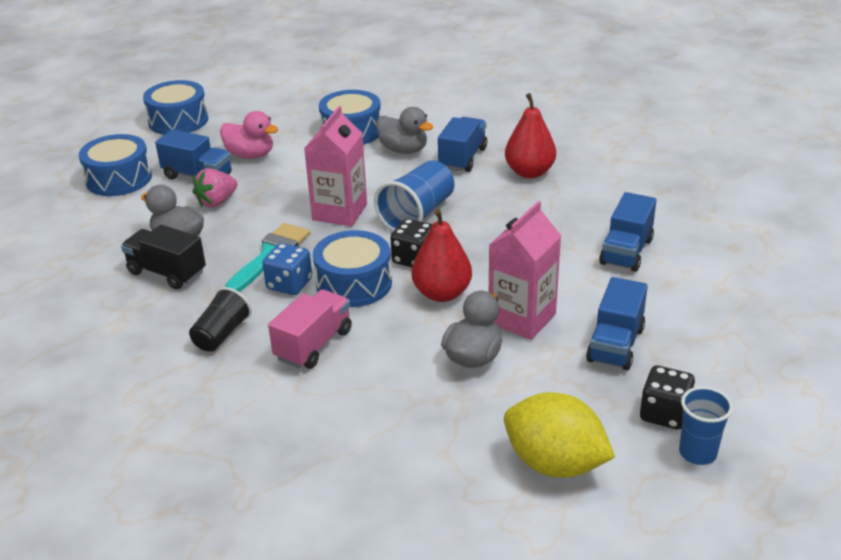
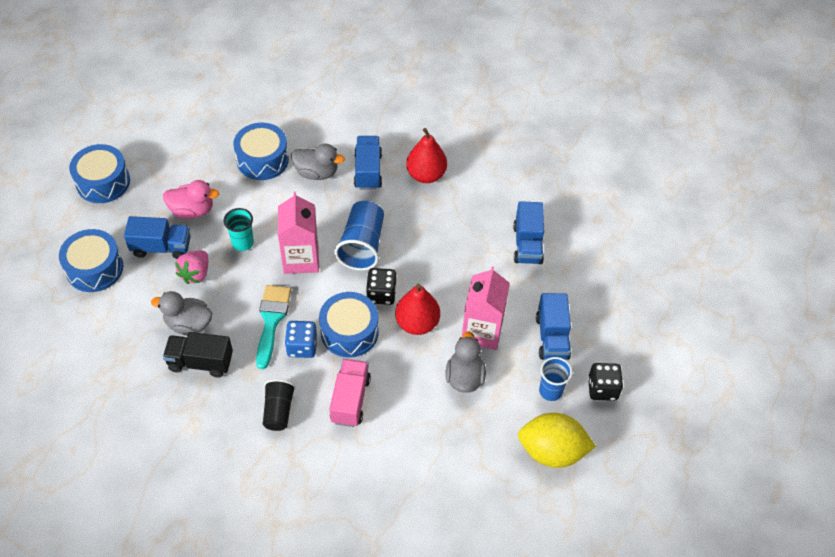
camera: 25 degrees left, 20 degrees up
(284, 188) = (243, 243): none -> turquoise cup
(697, 453) = (632, 414): blue cup -> blue cup (550, 391)

